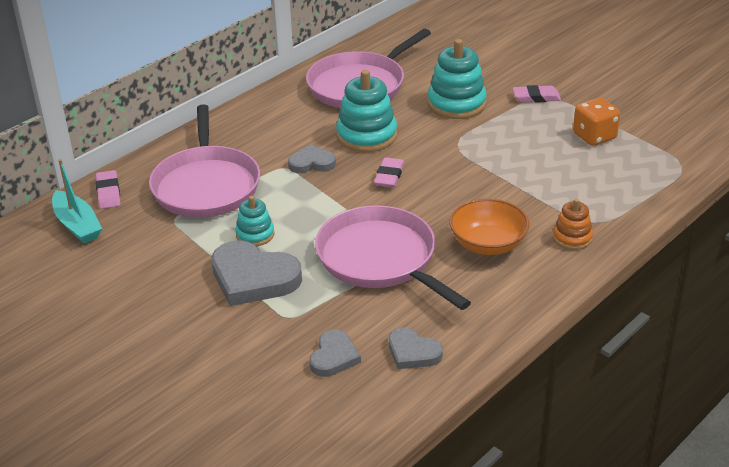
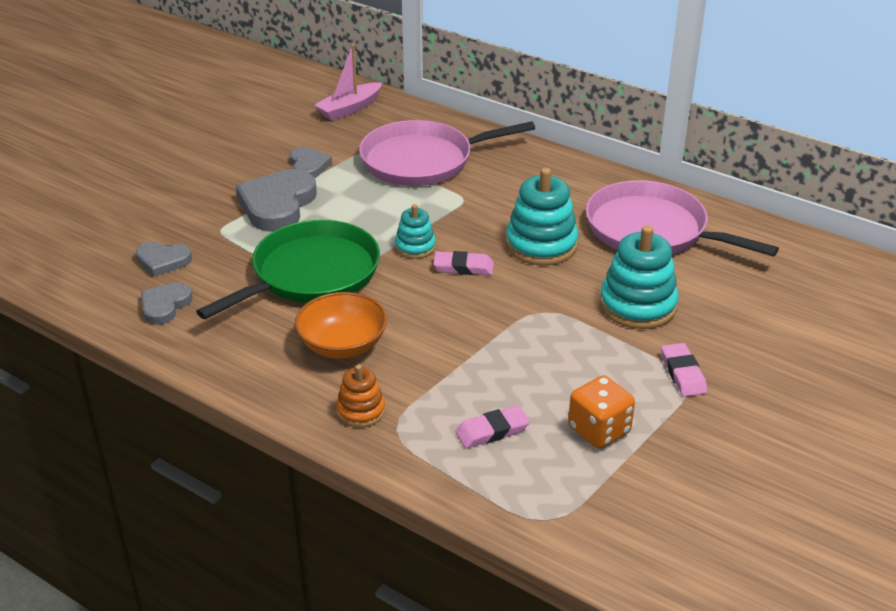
camera: 80 degrees right, 0 degrees up
(77, 225) = (349, 109): turquoise boat -> pink boat
(108, 192) = (401, 114): pink eraser -> pink eraser (492, 431)
(255, 235) = (345, 197): turquoise stacking toy -> turquoise stacking toy (415, 247)
(312, 163) = (476, 215): grey heart -> grey heart (308, 166)
(380, 259) = (310, 274): pink pan -> green pan

